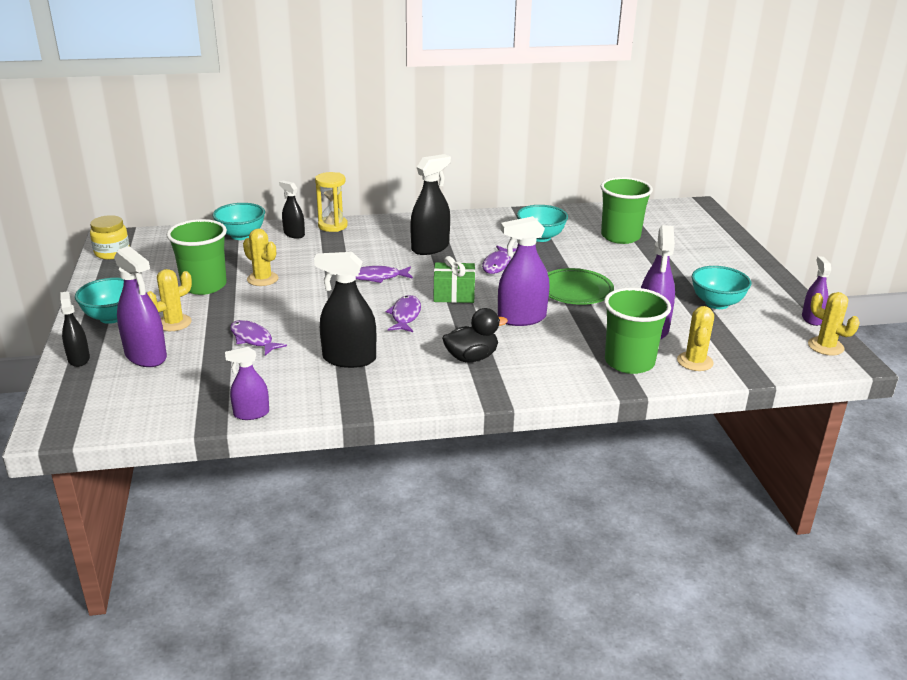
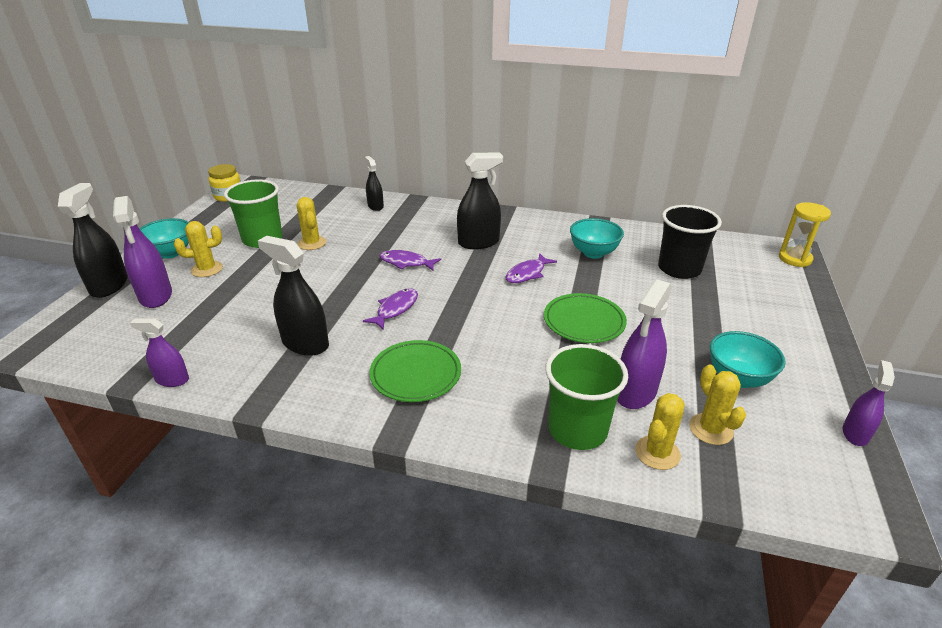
camera: 25 degrees right, 5 degrees up
(79, 359) = (109, 285): black spray bottle -> black spray bottle, size x1.67
(241, 235) = (334, 199): turquoise bowl -> none
(253, 339) = (248, 301): purple fish -> none
(332, 226) = (413, 204): yellow hourglass -> yellow hourglass (795, 259)
(454, 294) = (459, 297): green gift -> none
(471, 357) = (416, 374): black duck -> green plate
(521, 318) = (503, 341): purple spray bottle -> none
(620, 236) = (679, 269): green cup -> black cup
(825, 346) = (852, 482): yellow cactus -> yellow cactus (710, 429)

